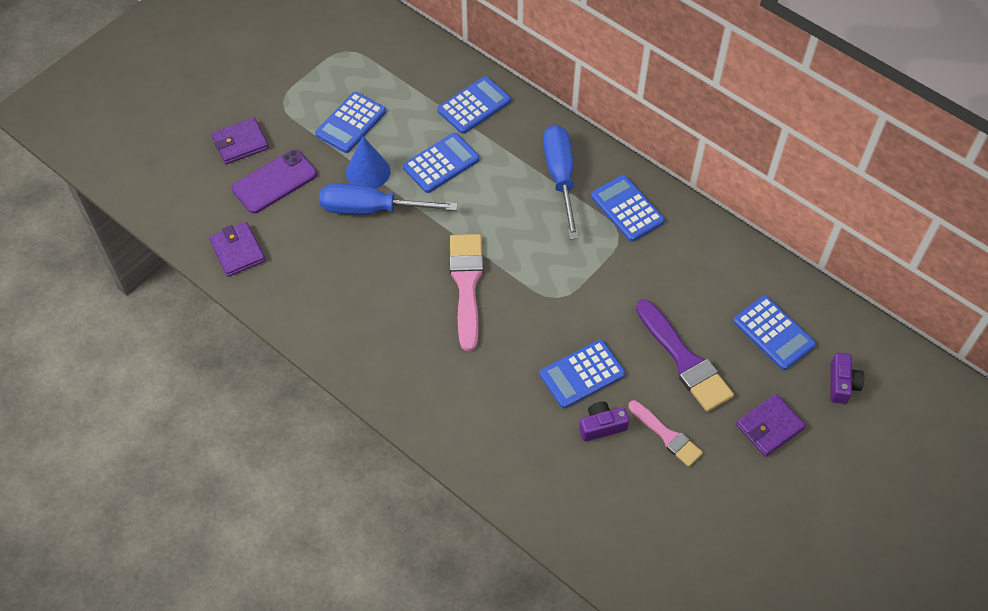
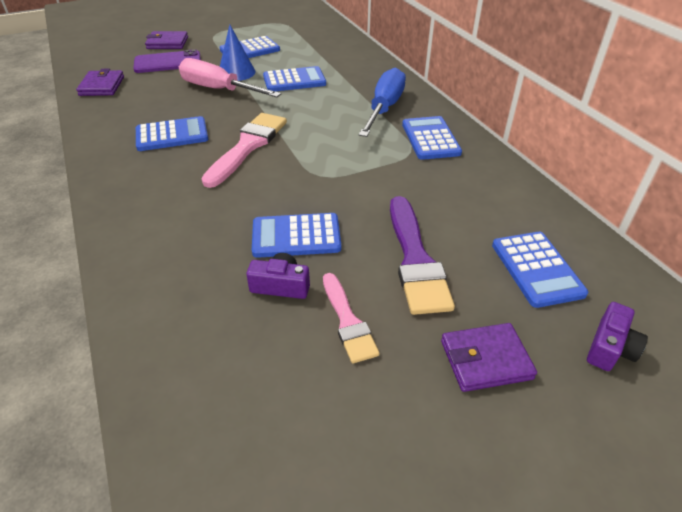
camera: 25 degrees right, 15 degrees down
(371, 209) = (218, 89): blue screwdriver -> pink screwdriver
(474, 106) = (346, 61): blue calculator -> blue calculator (172, 135)

